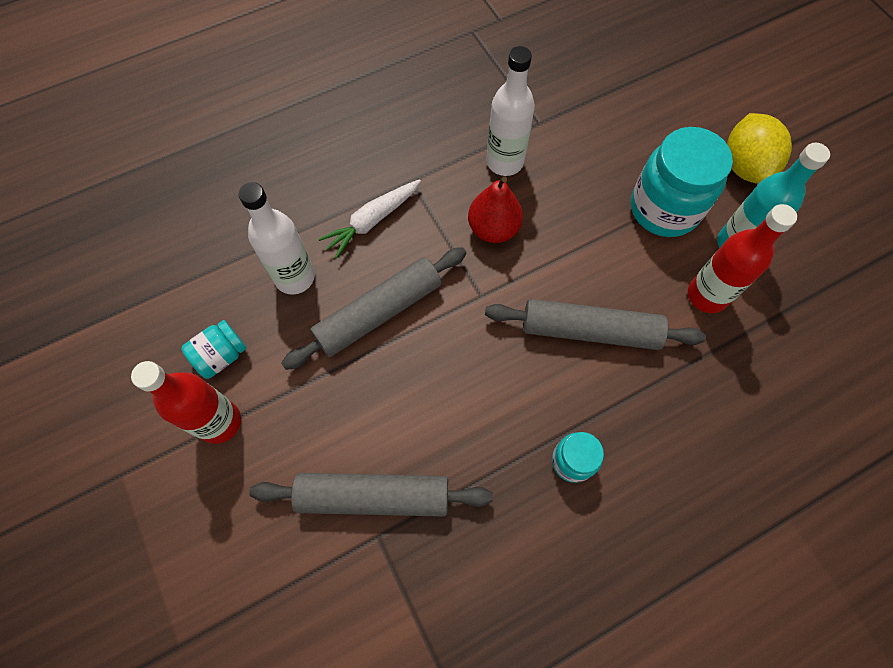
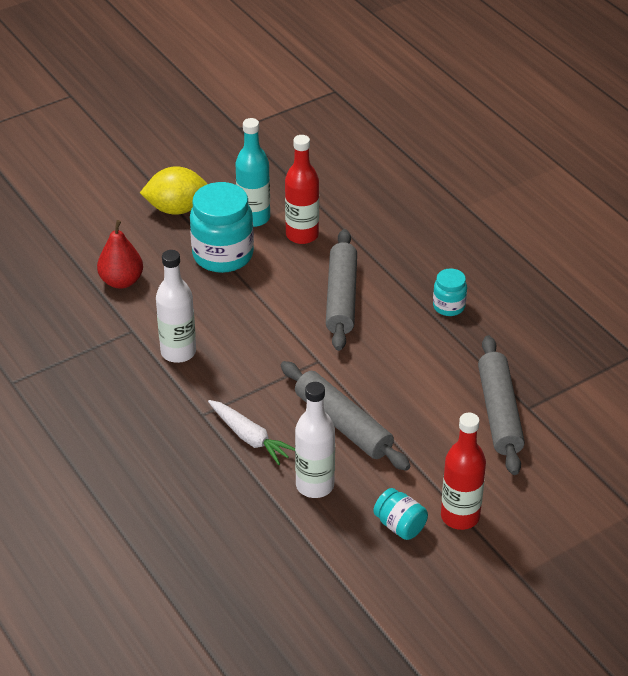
camera: 95 degrees left, 25 degrees down
(493, 229) = (251, 356): red pear -> red pear (121, 281)

